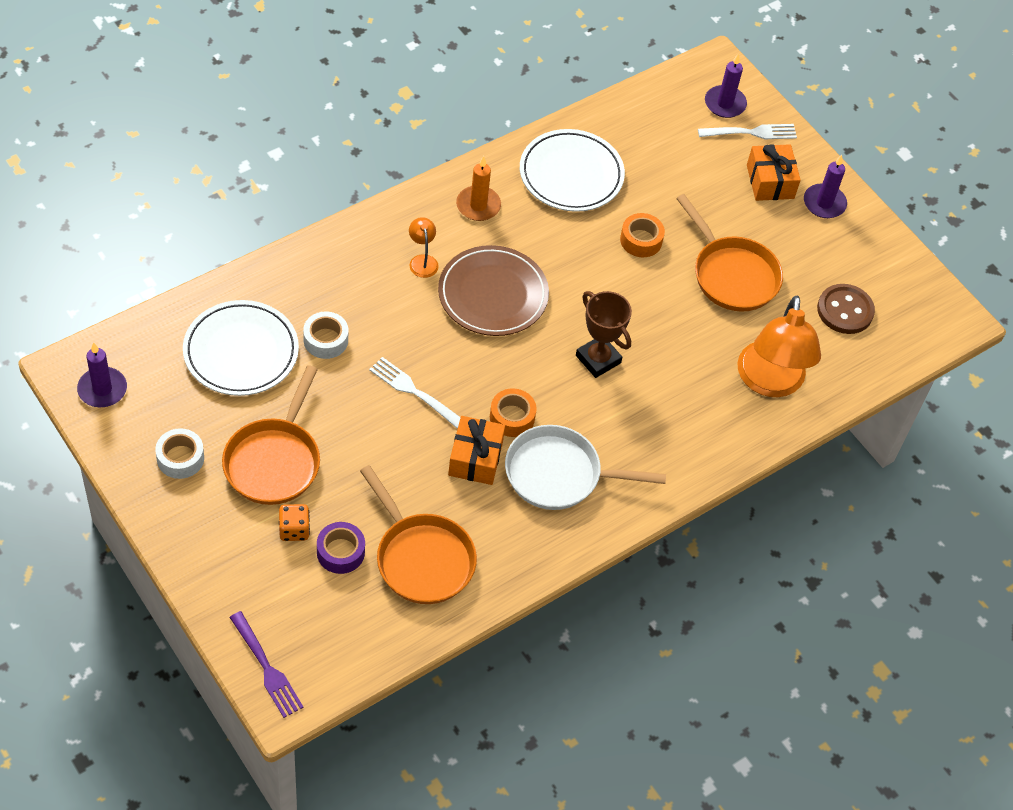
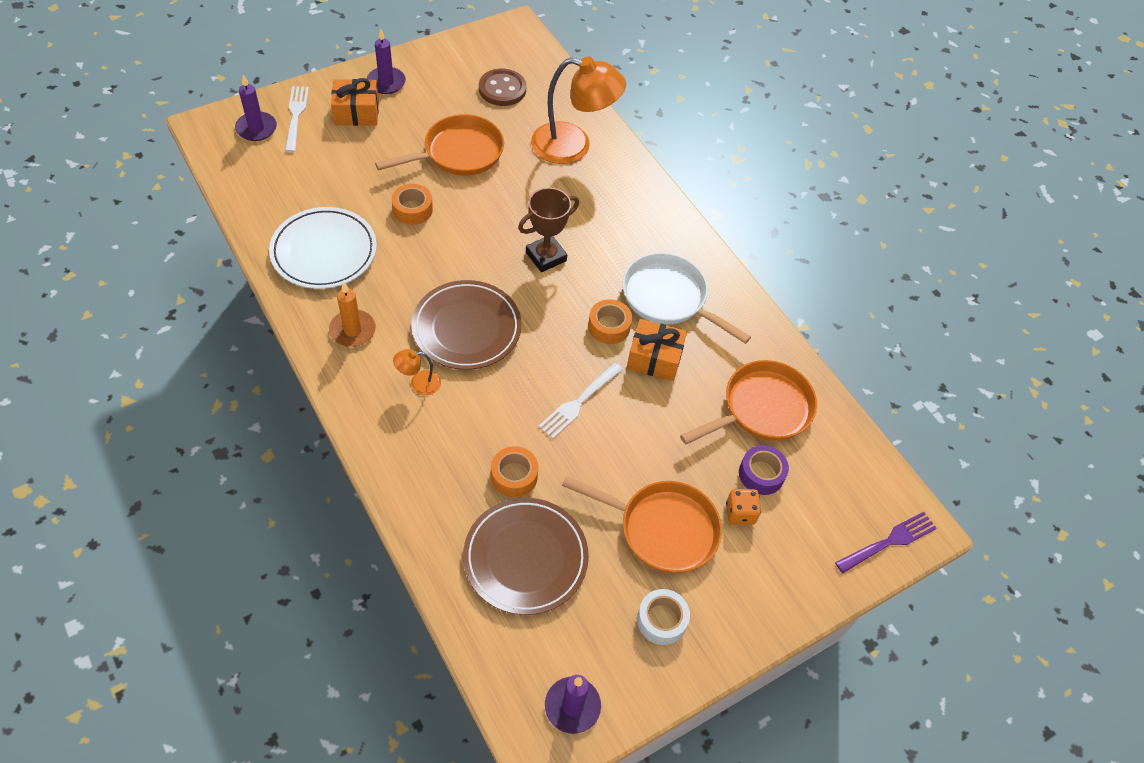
camera: 85 degrees left, 0 degrees up
(241, 352) = (525, 558): white plate -> brown plate
(325, 340) = (514, 476): white tape -> orange tape
(559, 474) = (668, 298): white pan -> white pan turned 120 degrees clockwise

